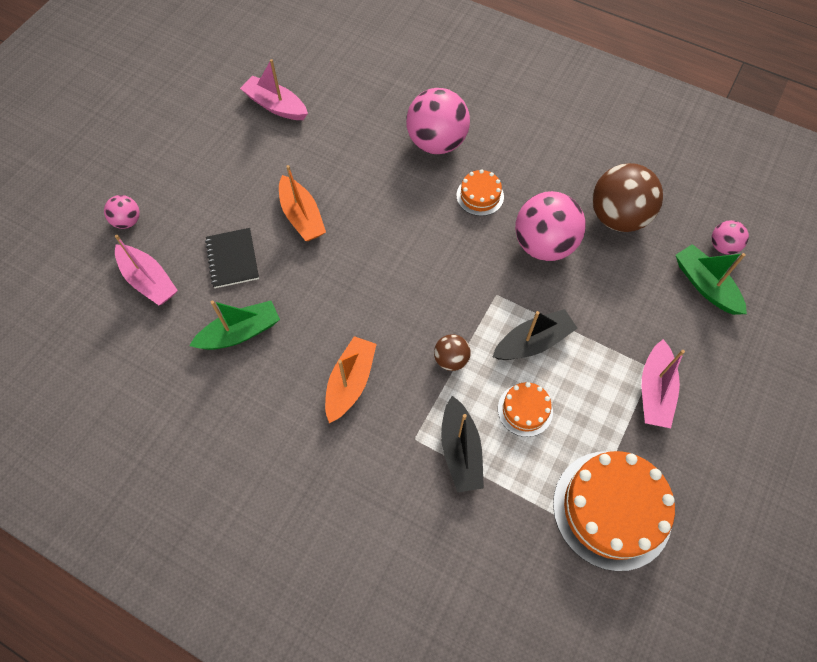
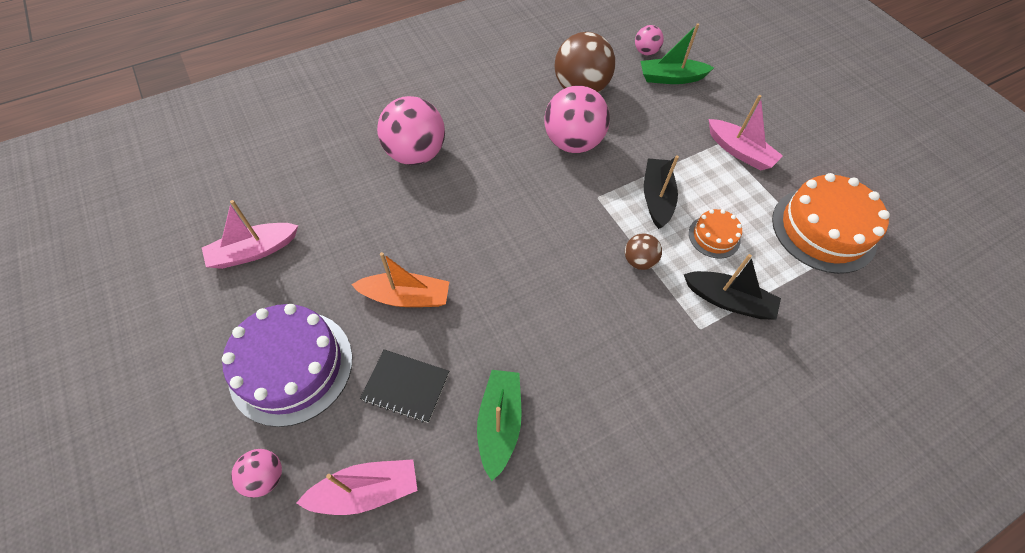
camera: 60 degrees left, 5 degrees down
(206, 185) = (291, 366): none -> purple cake
(350, 382) = (616, 351): orange boat -> none
(480, 196) = (495, 156): orange cake -> none

